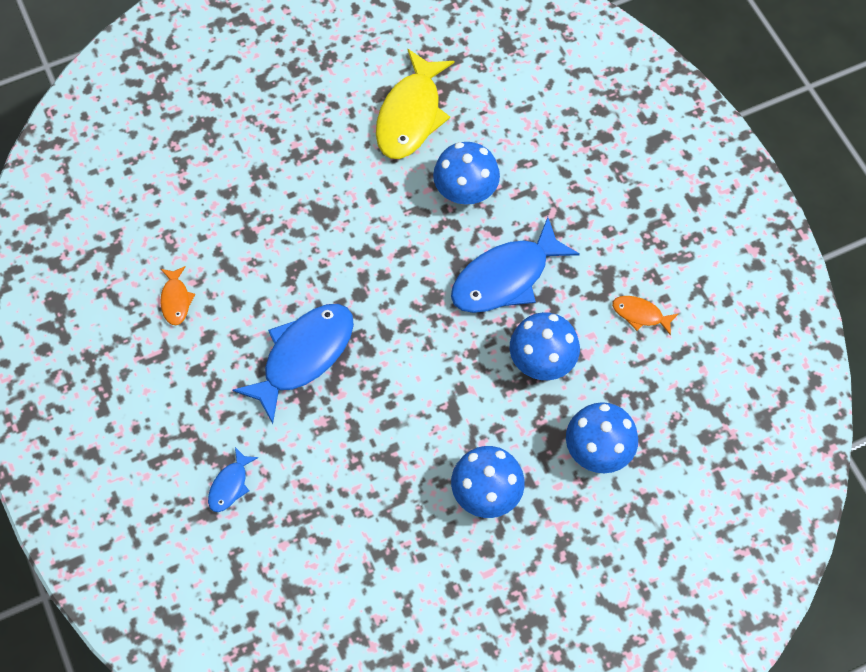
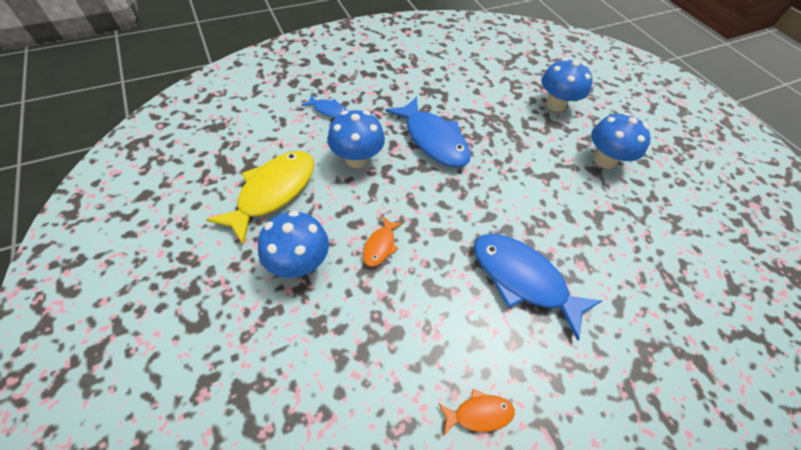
camera: 95 degrees left, 10 degrees down
(230, 485) = (666, 342): blue fish -> blue fish (328, 110)
(411, 115) = (273, 192): yellow fish -> yellow fish turned 75 degrees counterclockwise
(542, 361) = (498, 125): blue mushroom -> blue mushroom (299, 263)
(640, 314) = (456, 78): orange fish -> orange fish (380, 246)

